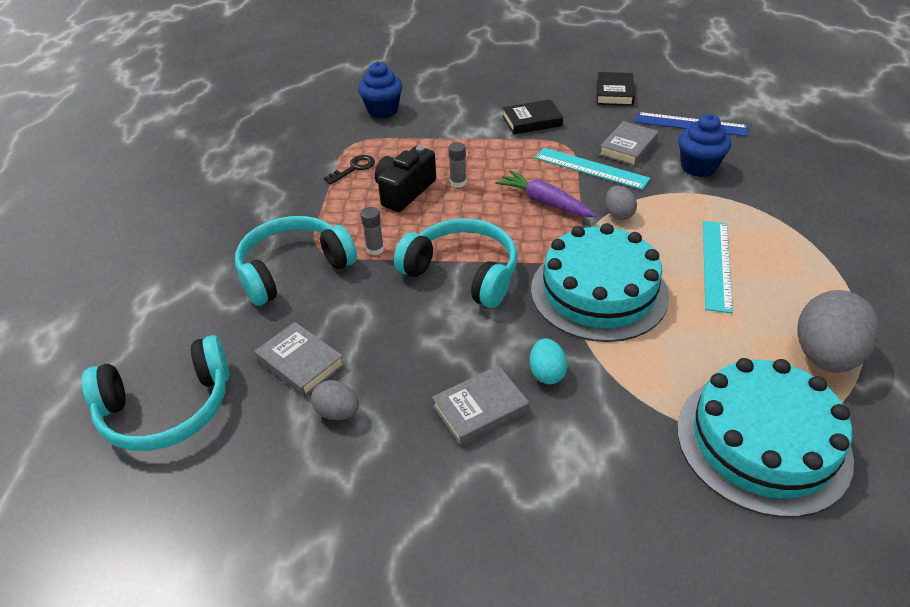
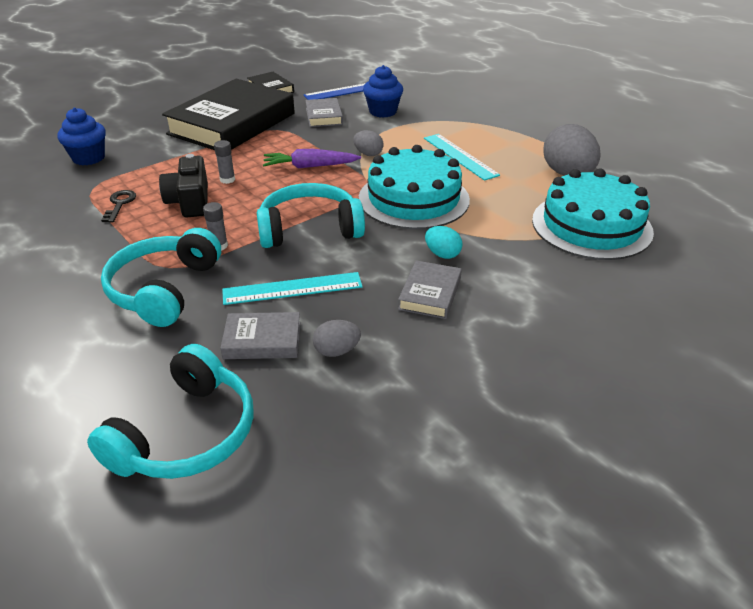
camera: 45 degrees left, 5 degrees down
(532, 121) = (232, 124): black book -> black book, size x2.30
(591, 168) = (315, 136): turquoise ruler -> turquoise ruler (292, 288)

